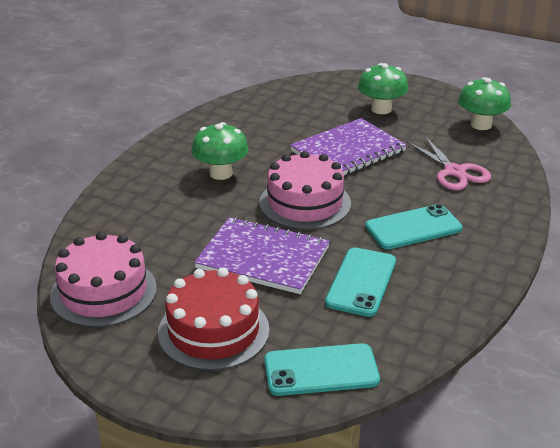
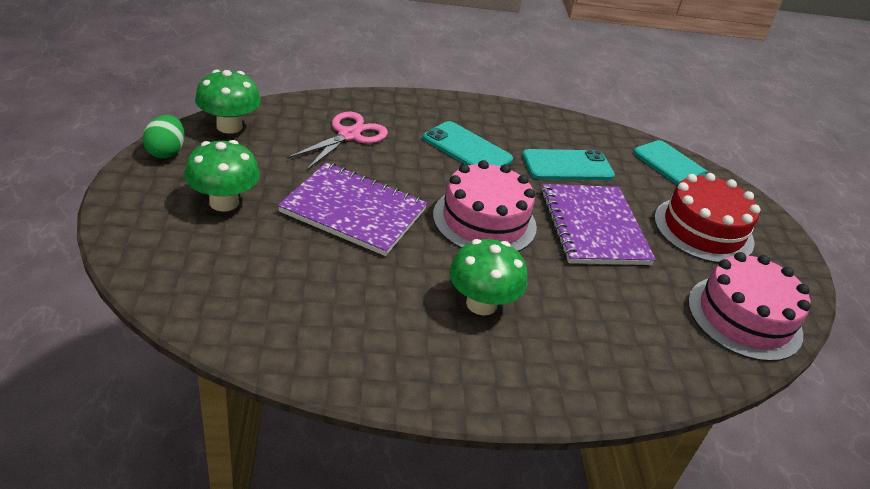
camera: 125 degrees left, 5 degrees up
(450, 99) = (166, 152): none -> green egg

